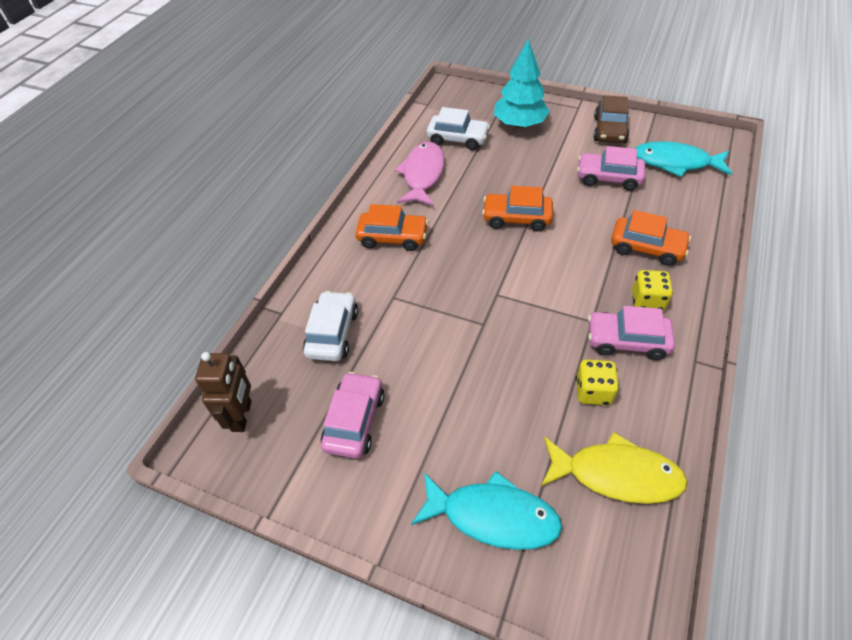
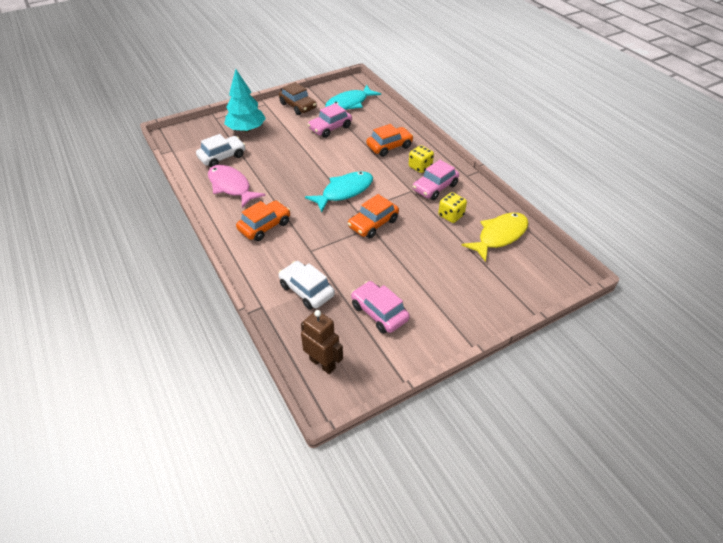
camera: 55 degrees left, 5 degrees down
(493, 516) = (484, 289): turquoise fish -> turquoise fish (344, 191)
(516, 218) = (315, 173): orange car -> orange car (373, 223)

